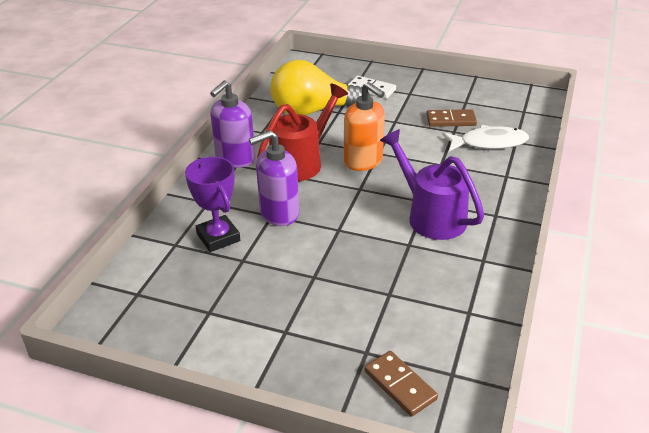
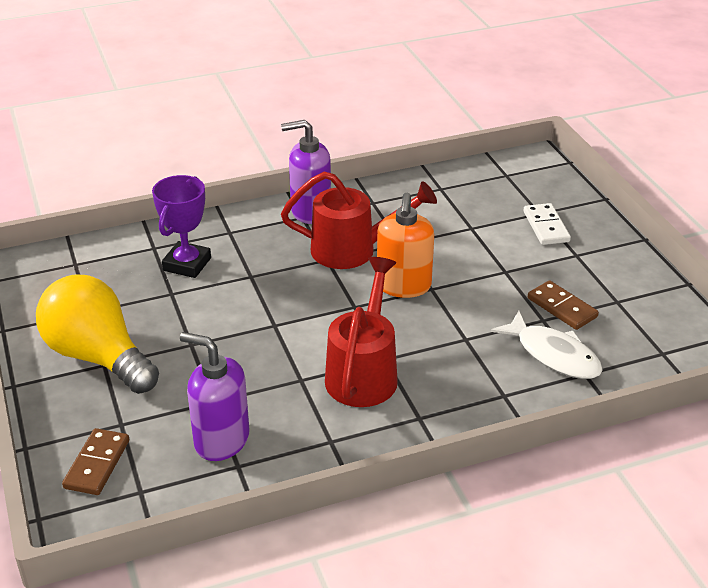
camera: 50 degrees right, 0 degrees up
(279, 213) = (258, 278): purple soap dispenser -> purple soap dispenser (221, 440)
(313, 111) = (450, 212): yellow light bulb -> yellow light bulb (98, 357)
(430, 216) = (364, 372): purple watering can -> red watering can

